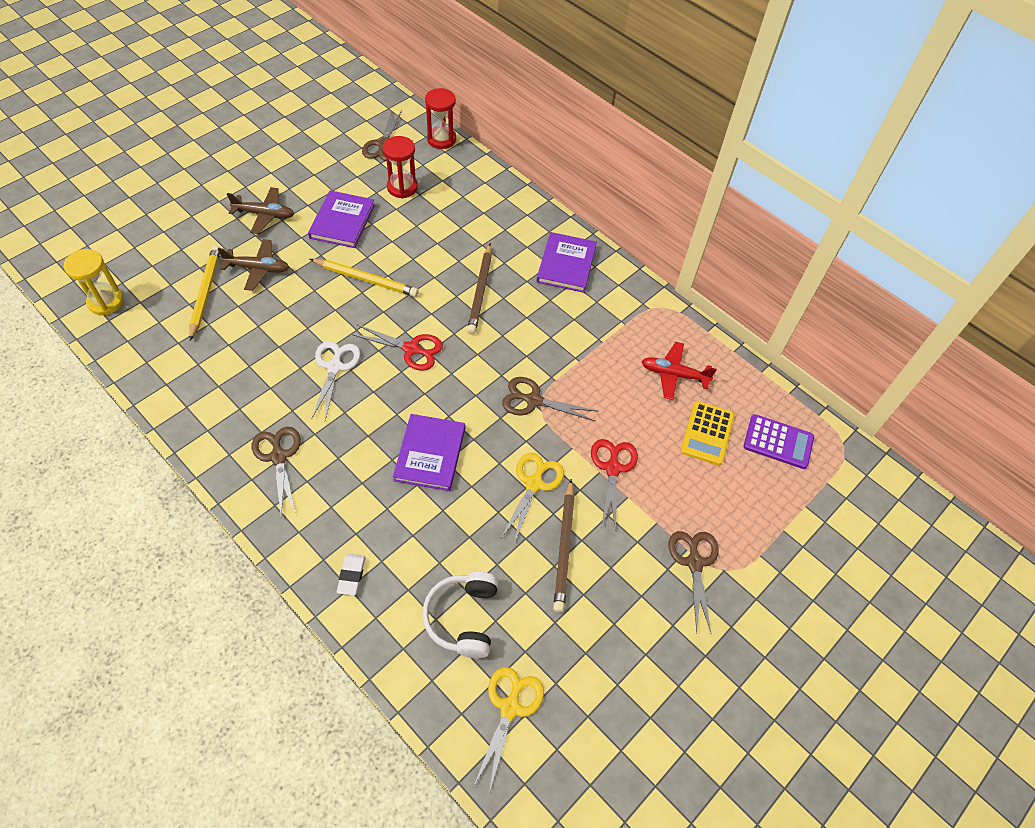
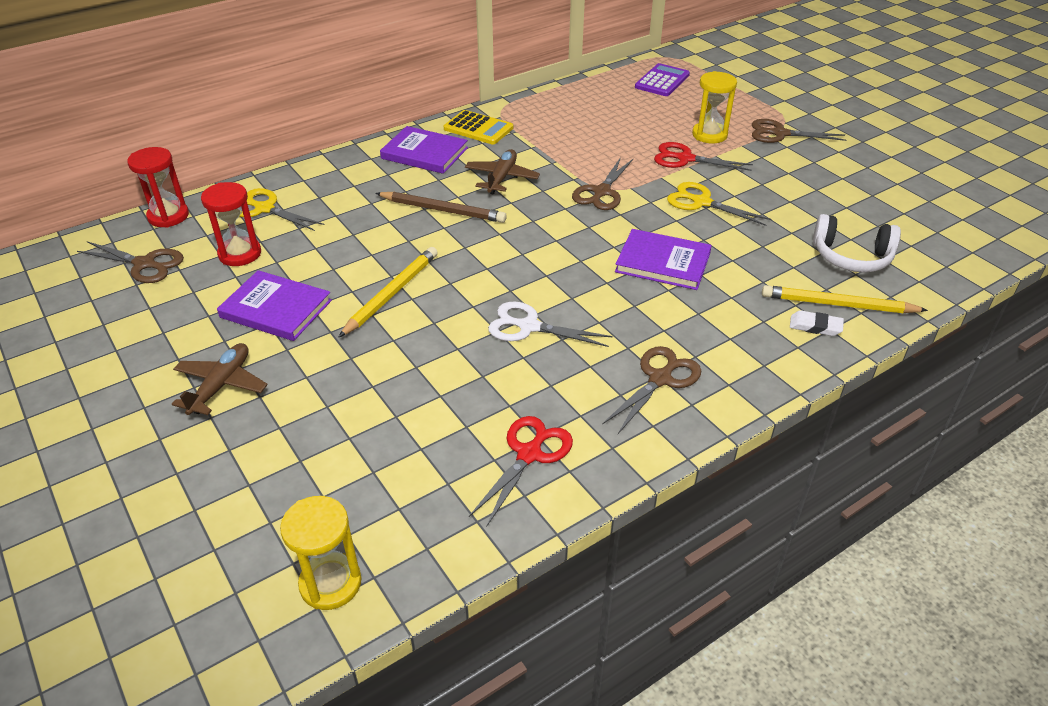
camera: 75 degrees left, 15 degrees down
(205, 292) = (357, 452): yellow pencil -> yellow pencil (838, 304)
(258, 269) = (331, 394): brown plane -> brown plane (501, 178)
(278, 457) = (660, 379): brown scissors -> brown scissors turned 135 degrees clockwise
(411, 349) = (515, 265): red scissors -> red scissors (529, 454)
(510, 708) = (933, 239): yellow scissors -> yellow scissors (264, 209)
(564, 547) = (770, 193): brown pencil -> none
(669, 490) = (709, 135): none -> yellow hourglass
(674, 374) = (583, 115): red plane -> none
(707, 433) = (650, 109): yellow calculator -> yellow calculator (478, 128)

